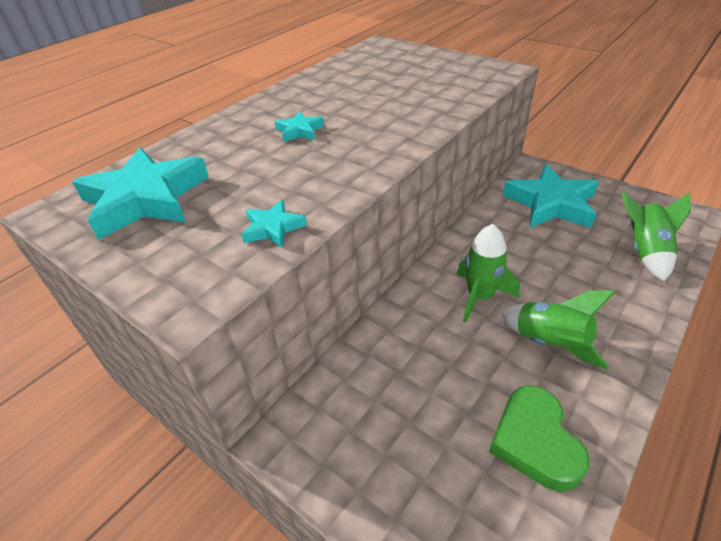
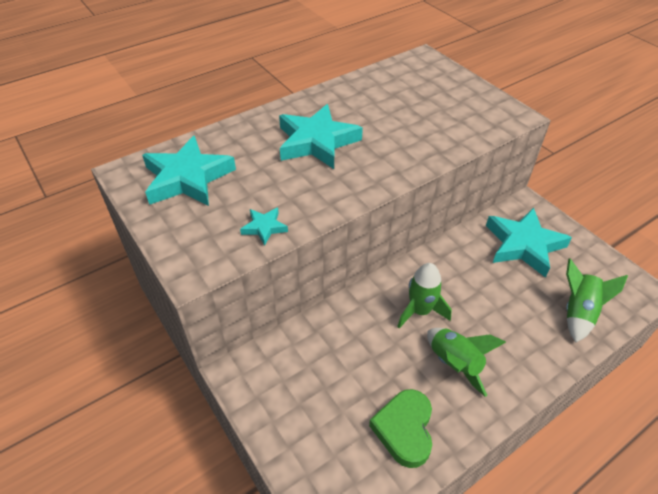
camera: 15 degrees right, 5 degrees up
(299, 131) = (317, 142): turquoise star -> turquoise star, size x2.17

